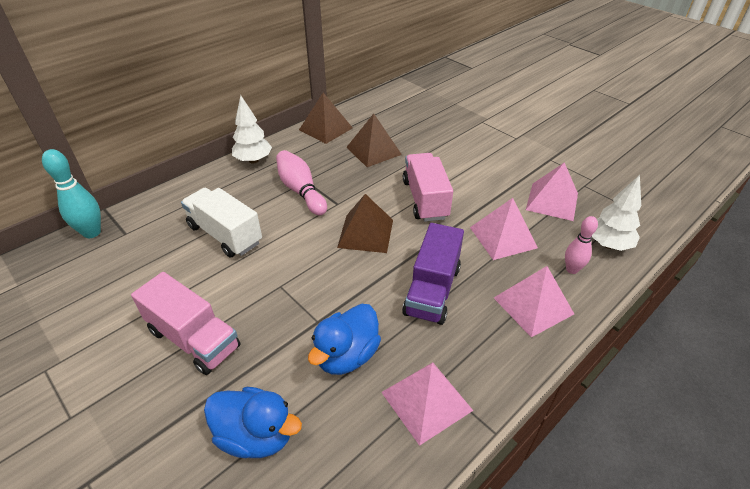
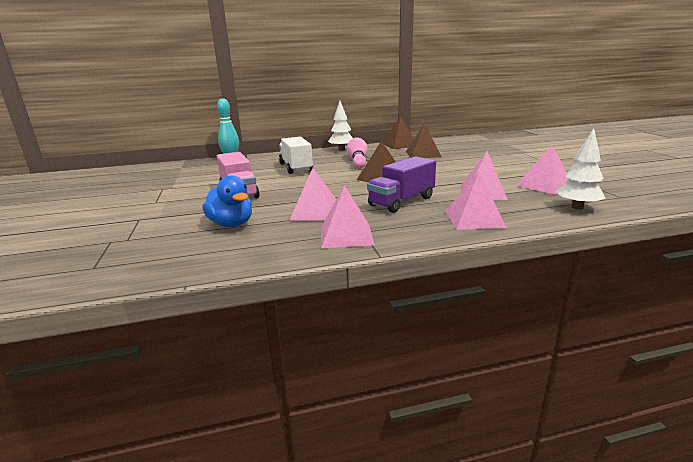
camera: 30 degrees right, 20 degrees down
(347, 355) = (315, 212): blue duck -> pink pyramid
(425, 199) = (438, 172): pink truck -> none
(572, 269) = (528, 211): pink bowling pin -> none

